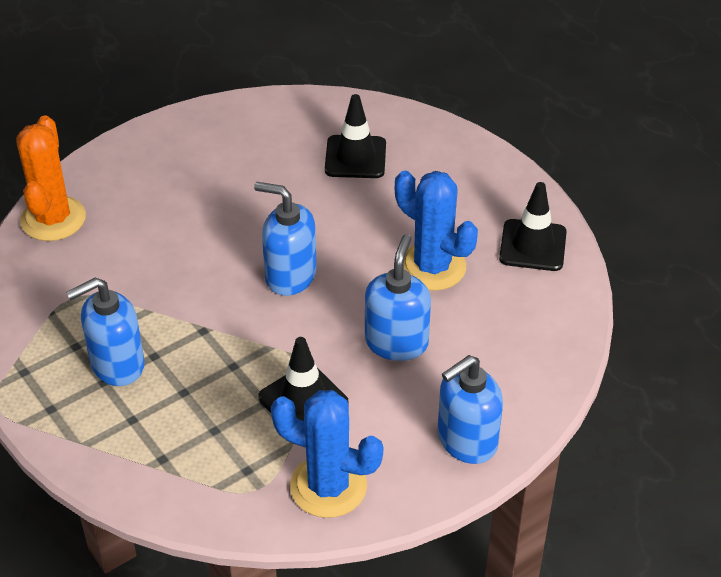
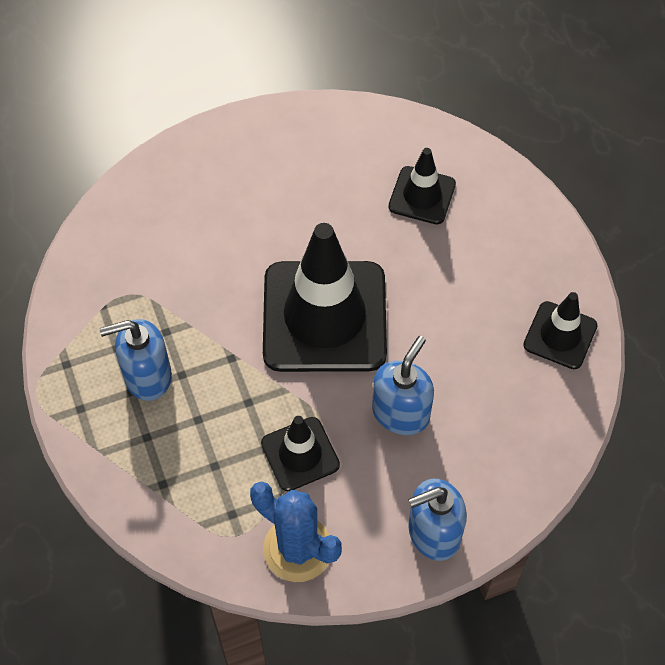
camera: 15 degrees right, 15 degrees up
(53, 219) = (128, 204): orange cactus -> none
(290, 276) = (324, 317): blue soap dispenser -> black traffic cone
(432, 267) = (458, 337): blue cactus -> none

